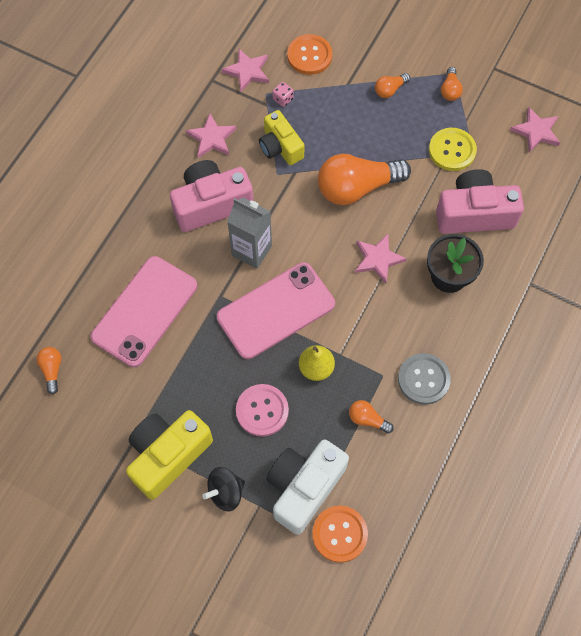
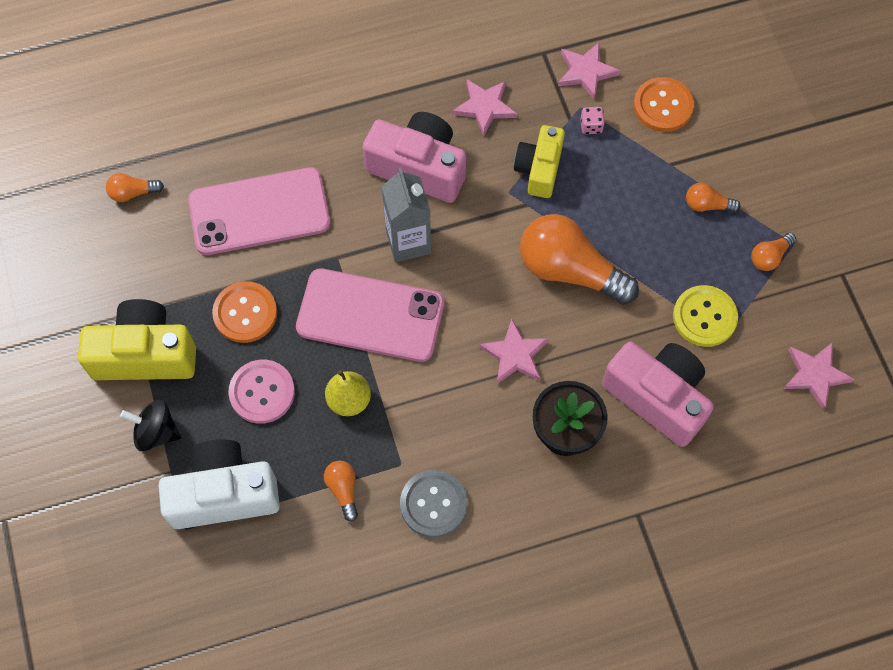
camera: 45 degrees right, 0 degrees up
(52, 370) = (133, 193): orange light bulb -> orange light bulb turned 135 degrees counterclockwise
(339, 534) = (209, 564): orange button -> orange button (245, 313)

